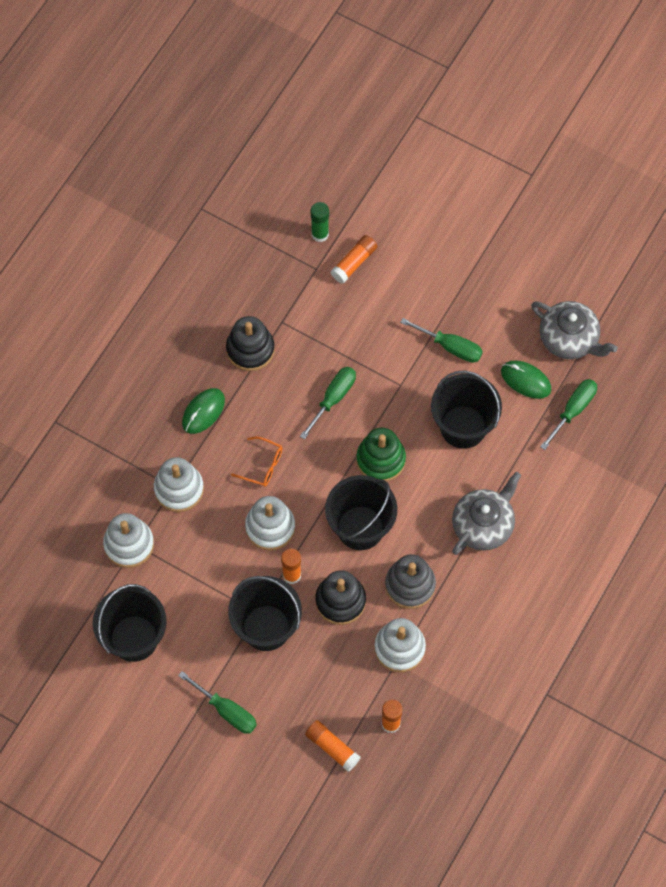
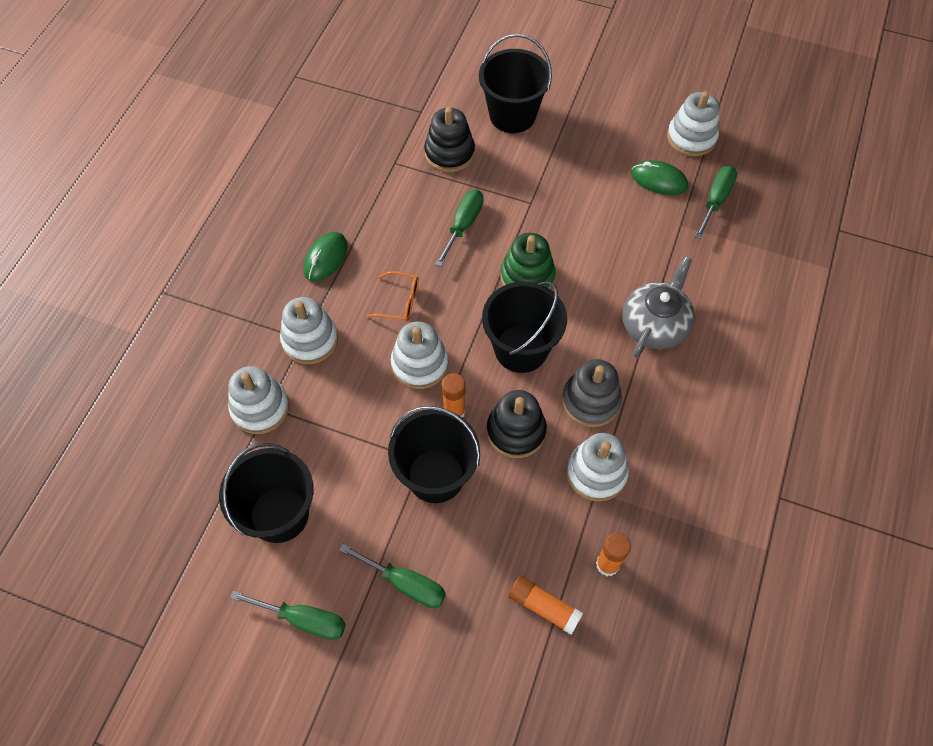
camera: 10 degrees left, 5 degrees down
(250, 349) = (366, 192): black stacking toy -> black stacking toy (449, 153)
(320, 234) = (418, 82): green glue stick -> none
(354, 263) = (458, 101): orange glue stick -> none
(450, 347) = (574, 161): green screwdriver -> green screwdriver (304, 620)
(463, 427) = (606, 232): black bucket -> black bucket (512, 115)
(569, 339) = (691, 137): grey teapot -> white stacking toy

